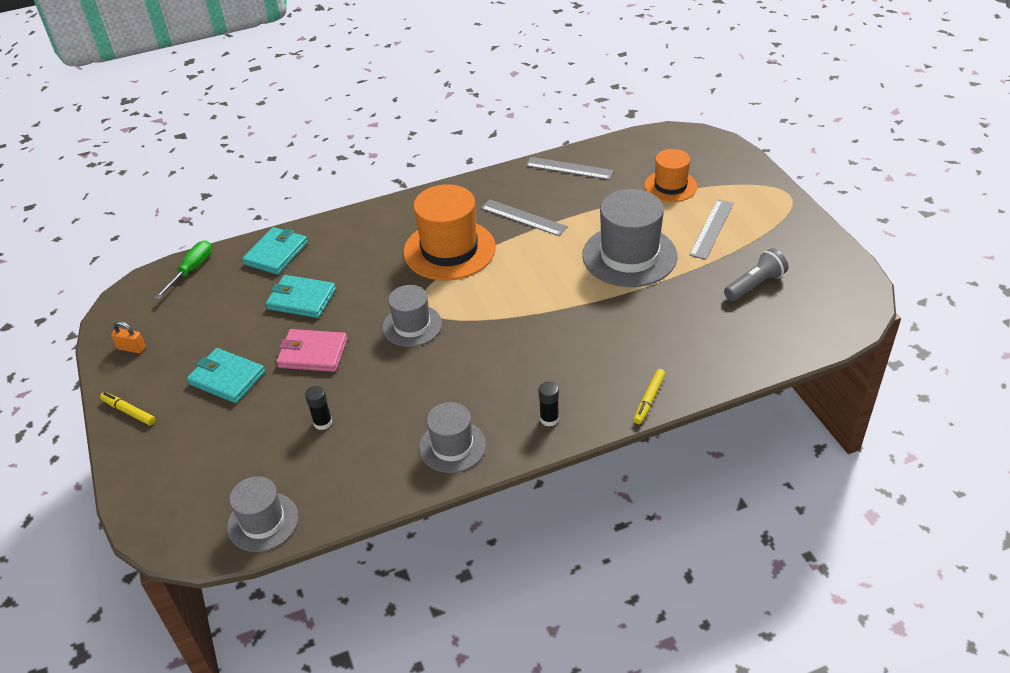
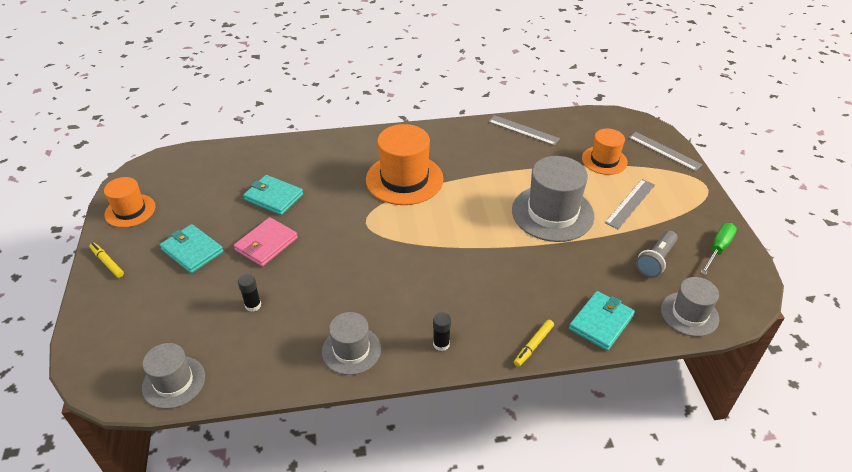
camera: 10 degrees right, 0 degrees up
(131, 348) = (130, 210): orange padlock -> orange hat
(191, 270) = (199, 157): green screwdriver -> green screwdriver (718, 249)
(276, 253) = (267, 156): turquoise wallet -> turquoise wallet (601, 322)
(313, 353) = (266, 244): pink wallet -> pink wallet turned 75 degrees counterclockwise
(412, 325) = (353, 237): grey hat -> grey hat (689, 314)
(523, 217) = (473, 164): grey ruler -> grey ruler (664, 151)
(755, 285) = (655, 260): grey flashlight -> grey flashlight turned 150 degrees clockwise

